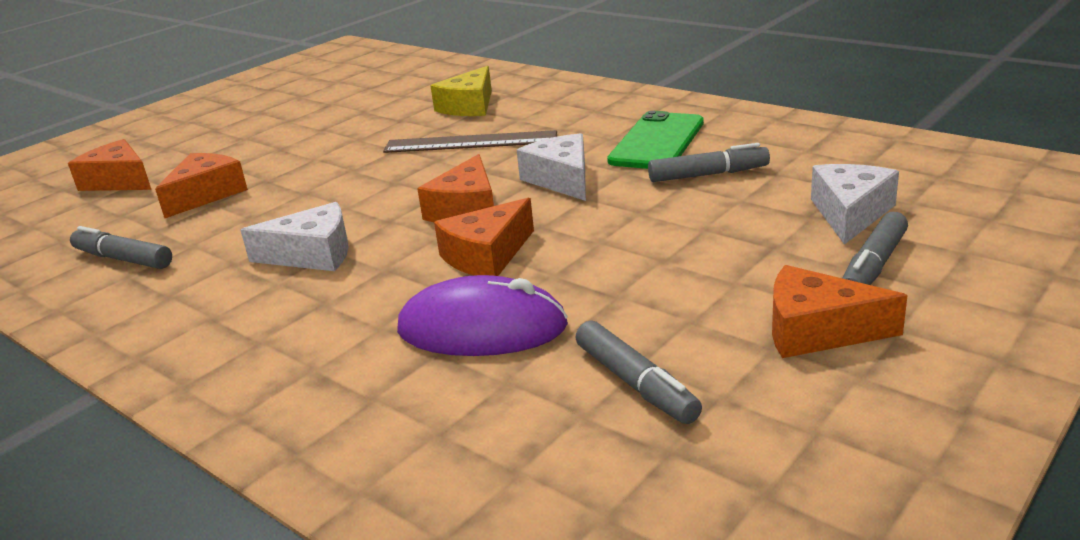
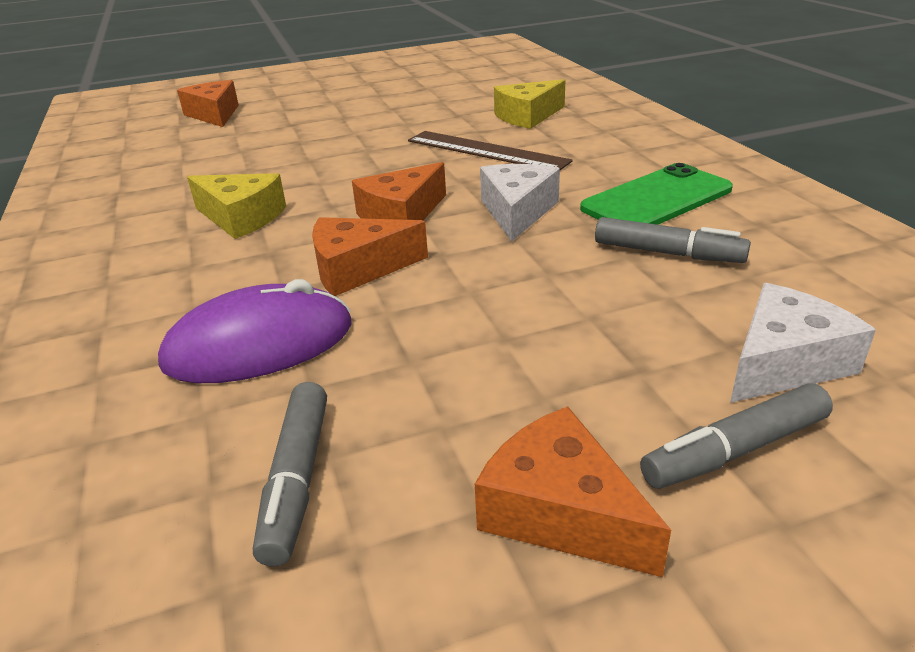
camera: 30 degrees right, 5 degrees up
(123, 259) = (133, 178): grey marker -> none
(206, 195) = (247, 141): orange cheese -> none
(312, 254) = (241, 218): white cheese -> yellow cheese
(482, 328) = (259, 344): purple mouse -> purple mouse turned 60 degrees counterclockwise

